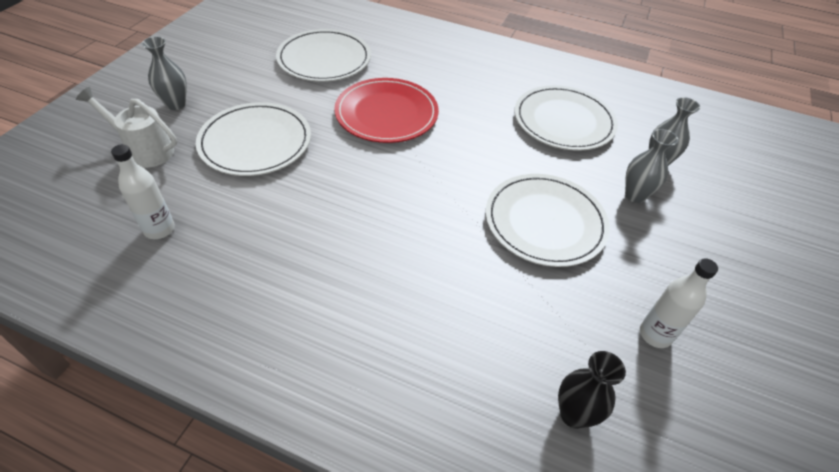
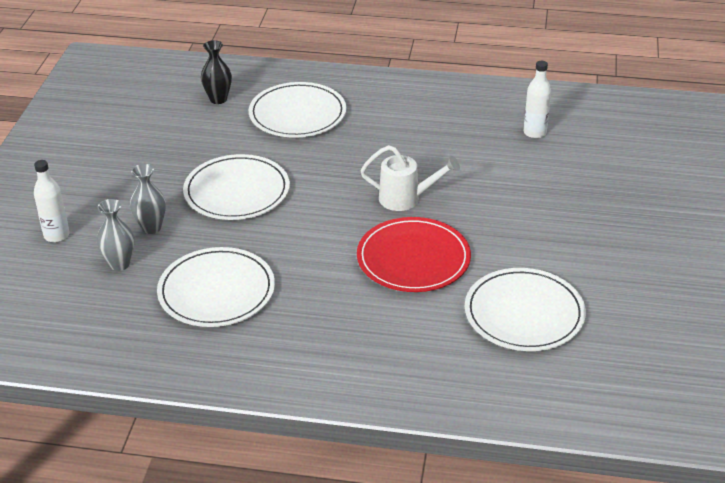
camera: 170 degrees right, 10 degrees down
(145, 150) = (607, 179): white watering can -> white watering can (405, 199)
(176, 104) = (628, 224): grey vase -> none
(255, 142) = (520, 204): white plate -> white plate (297, 114)
(655, 334) = (158, 140): white bottle -> white bottle (56, 235)

